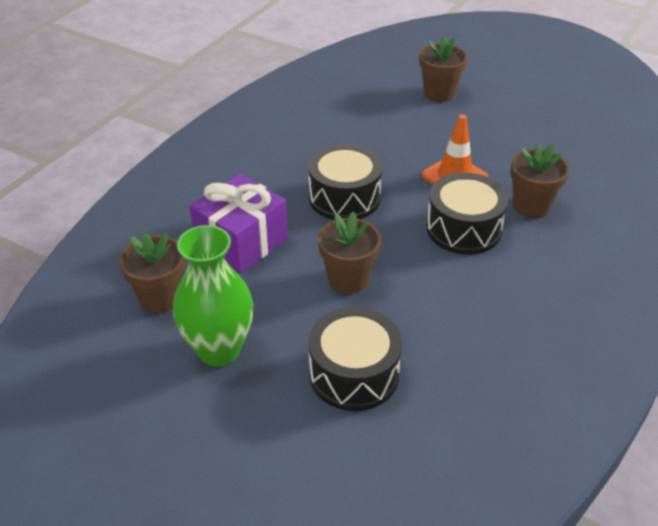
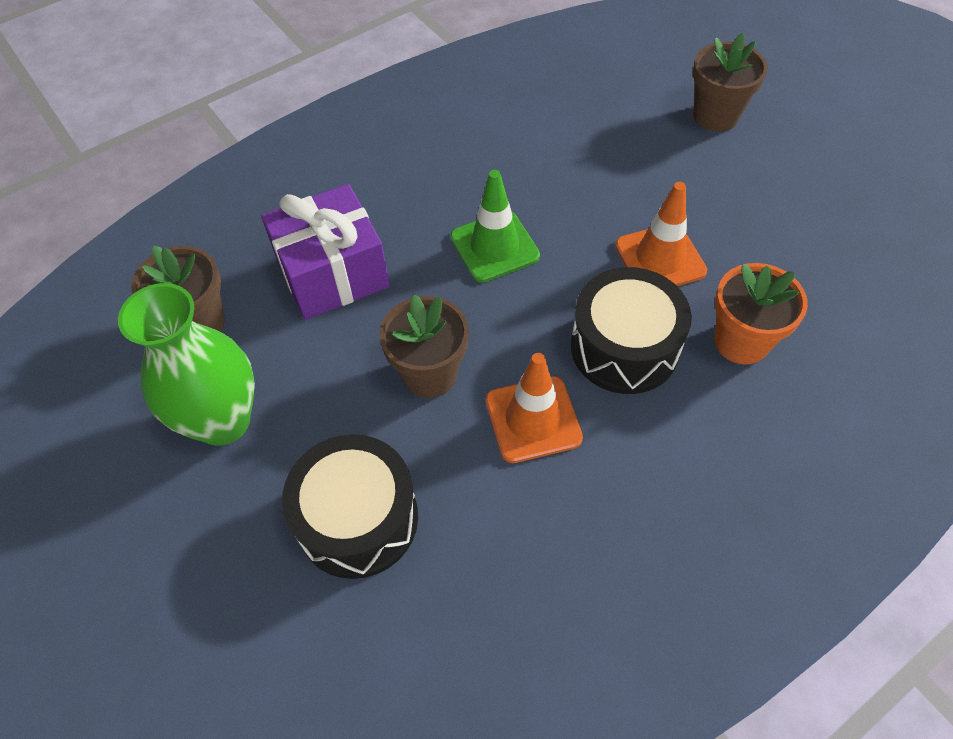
camera: 25 degrees right, 15 degrees up
(344, 197) = (494, 247): black drum -> green traffic cone
(432, 283) = (533, 419): none -> orange traffic cone
(531, 206) = (741, 341): brown flower pot -> orange flower pot

